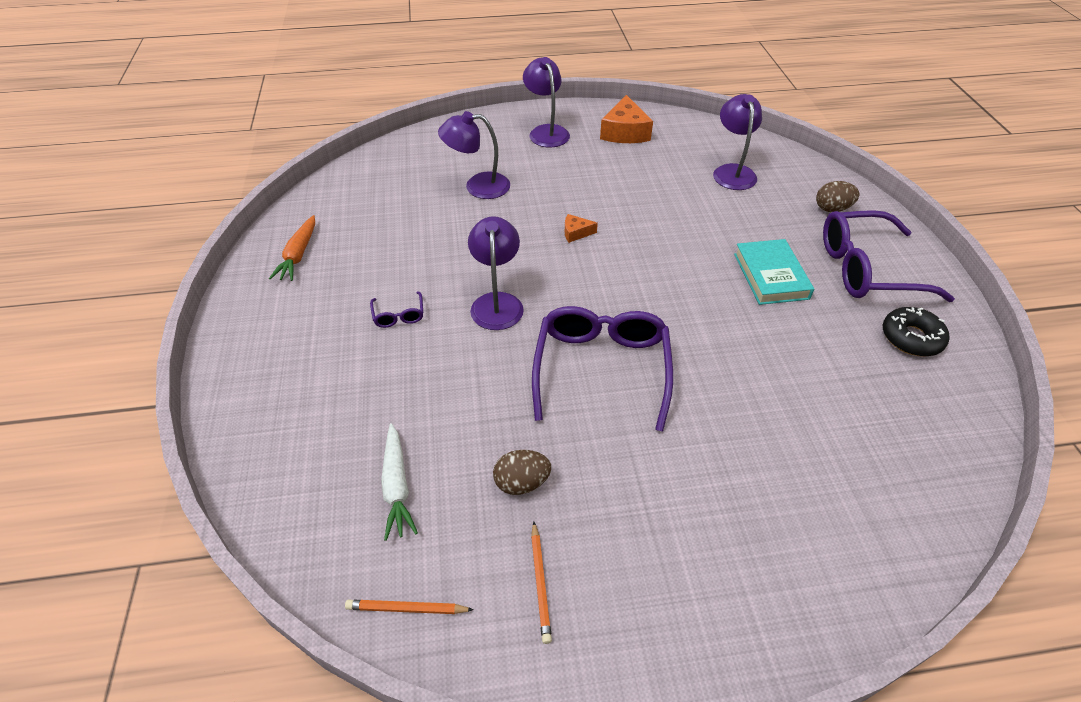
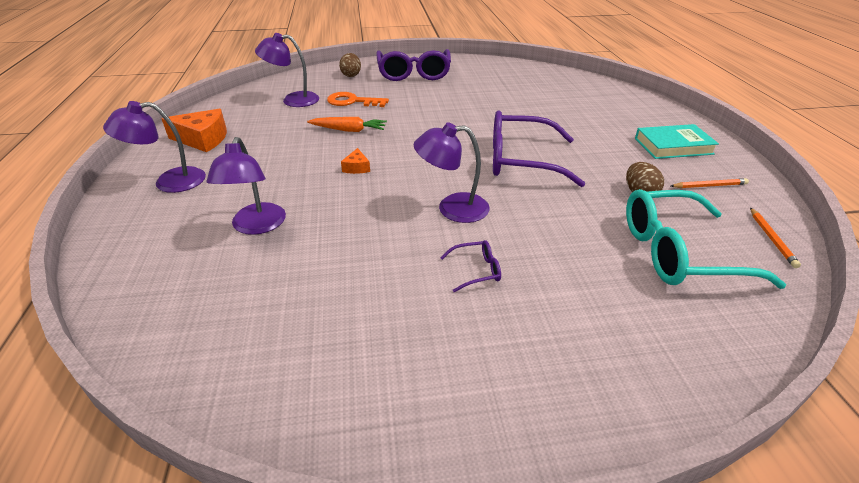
camera: 90 degrees left, 10 degrees down
(298, 255) = (361, 385): orange carrot -> orange carrot (349, 130)
(397, 486) = (679, 252): white carrot -> turquoise glasses
(742, 217) = (352, 101): none -> orange key
(770, 276) = (419, 99): turquoise book -> turquoise book (673, 146)
(911, 338) = (472, 71): black donut -> none

